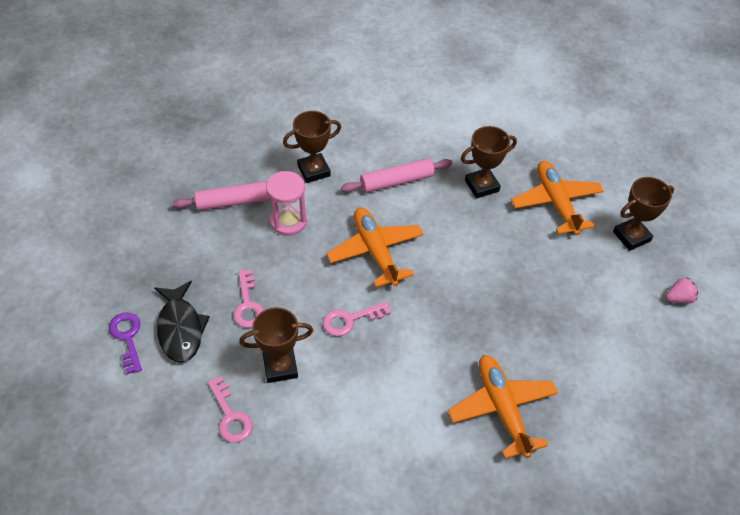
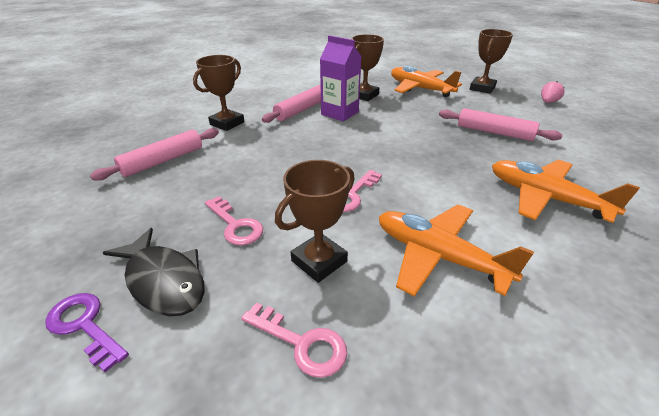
camera: 30 degrees left, 15 degrees down
(288, 221) = (229, 156): pink hourglass -> none
(375, 251) = (325, 147): orange plane -> orange plane (438, 256)
(430, 205) = (340, 113): none -> purple carton
(555, 312) = (494, 132): none -> pink rolling pin

